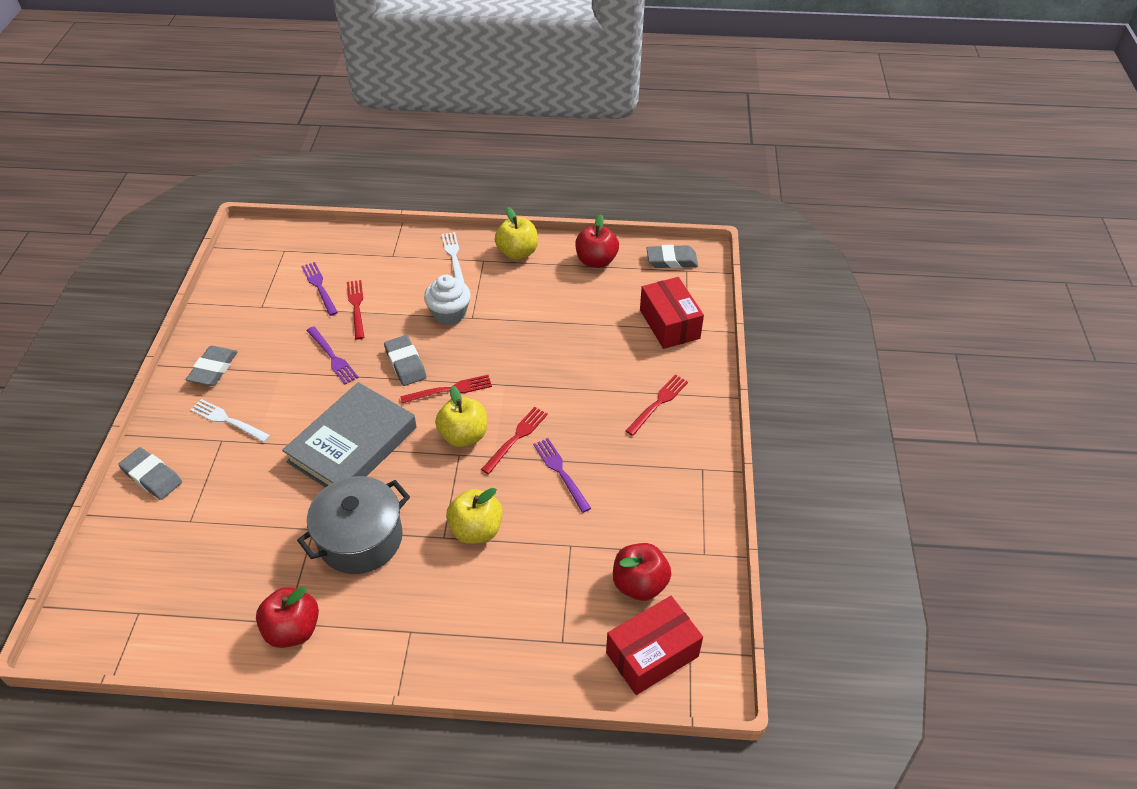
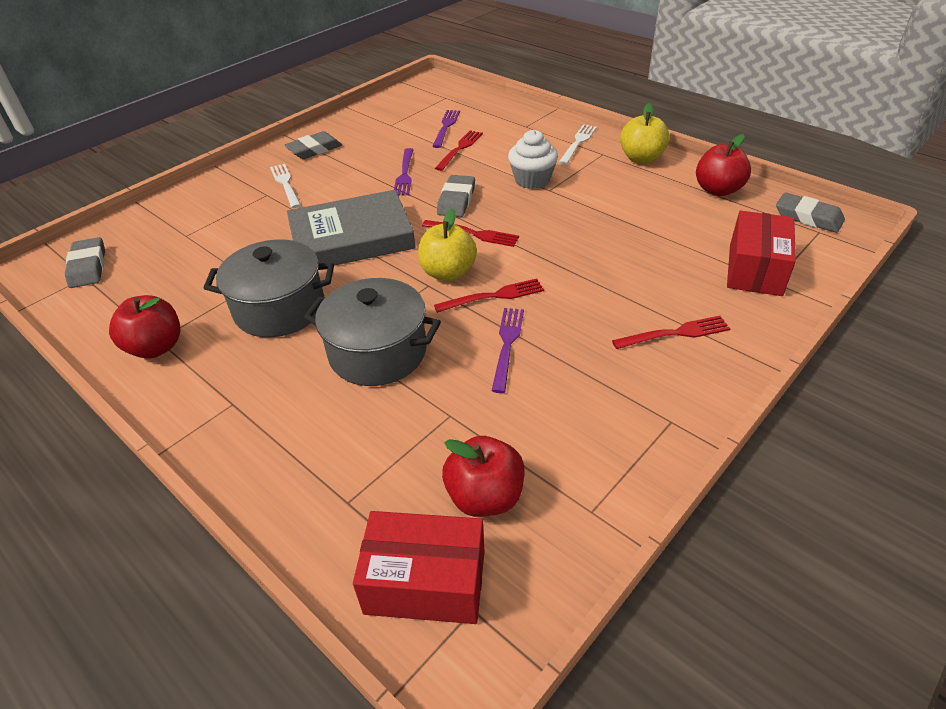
camera: 40 degrees right, 5 degrees down
(152, 476) = (198, 197): grey eraser -> grey eraser (88, 267)
(476, 530) = (377, 352): yellow apple -> grey pot

